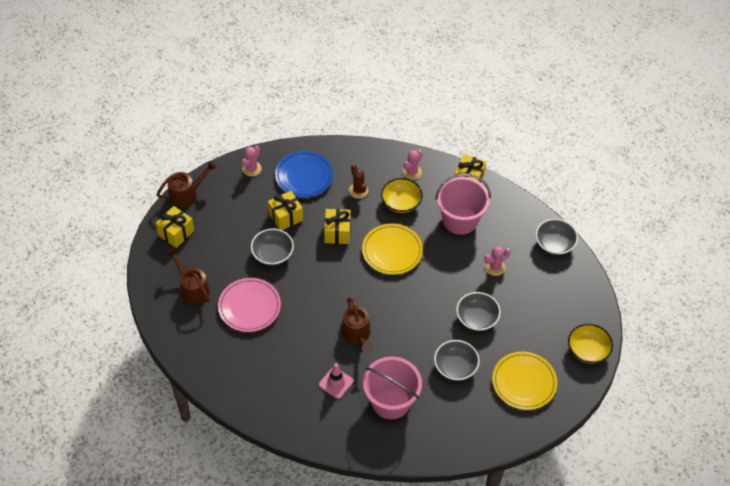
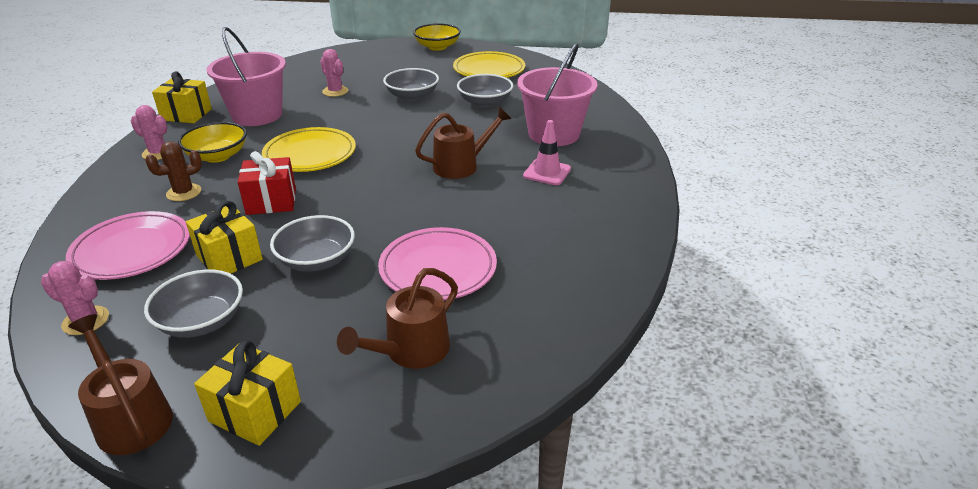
camera: 100 degrees left, 20 degrees down
(304, 176) = (132, 250): blue plate -> pink plate
(337, 232) = (271, 201): yellow gift -> red gift
(554, 244) = (299, 65): grey bowl -> grey bowl (202, 321)

